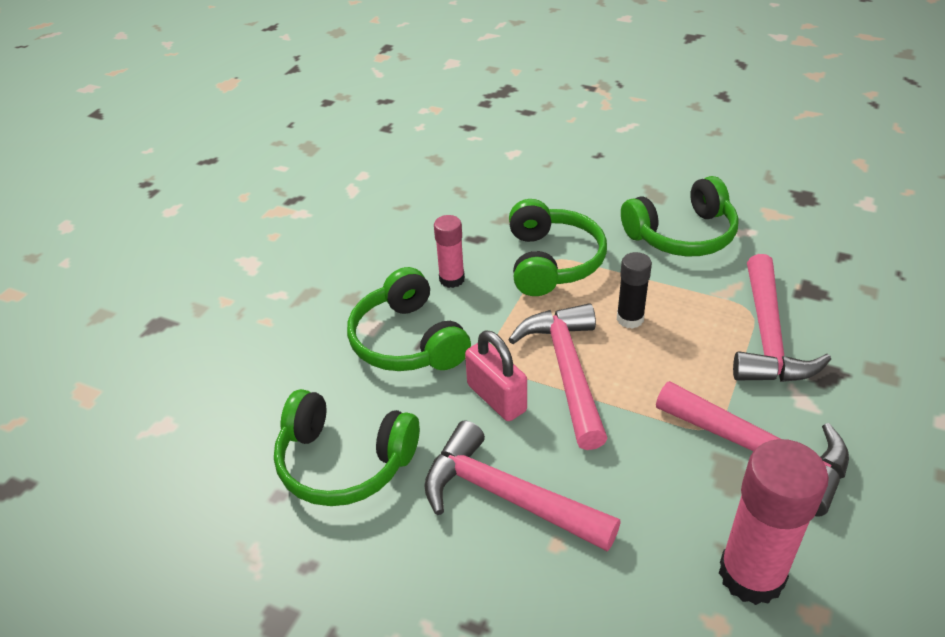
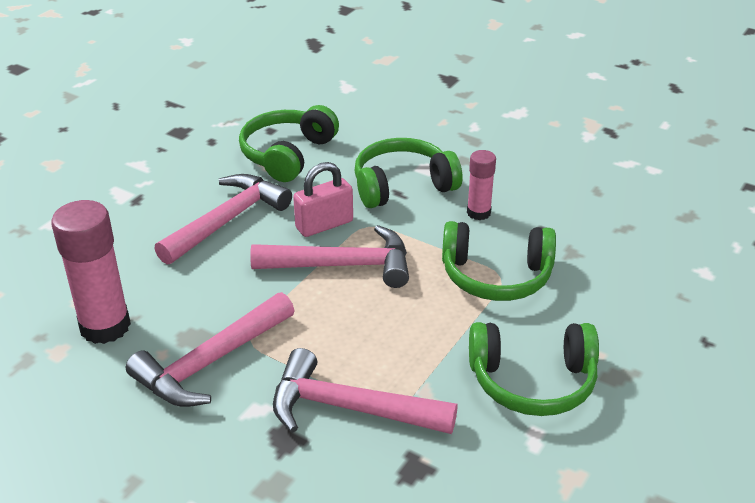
camera: 95 degrees right, 5 degrees down
(630, 319) = (400, 314): black glue stick -> none
(682, 235) = (532, 381): green headphones -> green headphones turned 75 degrees counterclockwise

